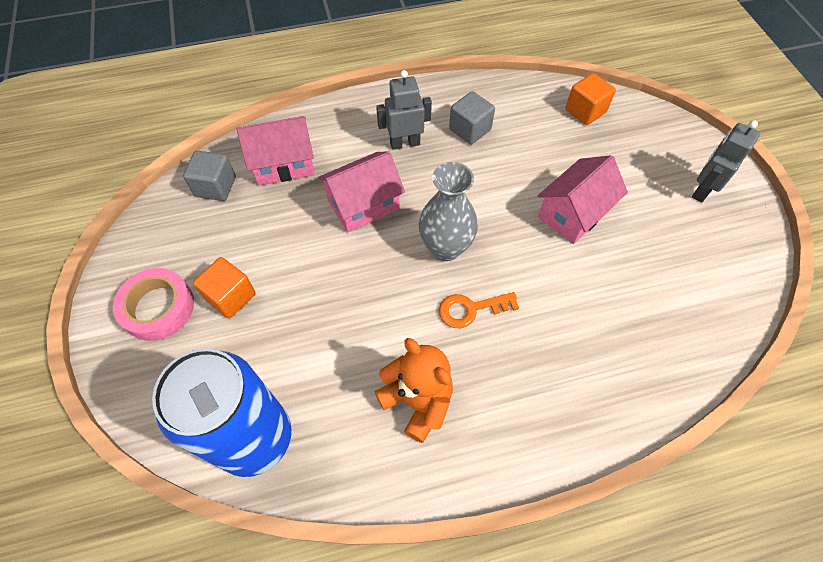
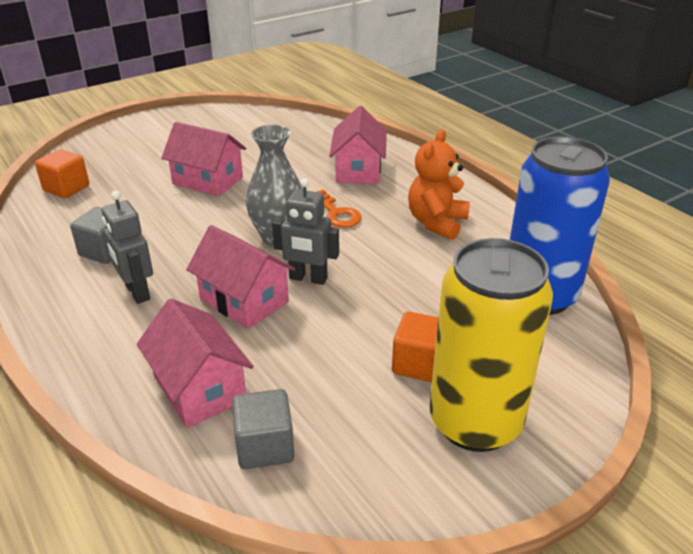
camera: 110 degrees left, 25 degrees down
(158, 308) = (475, 422): pink tape -> yellow can
(562, 363) = (358, 170): none -> pink house
(701, 190) = (161, 132): grey robot -> grey robot (308, 278)

